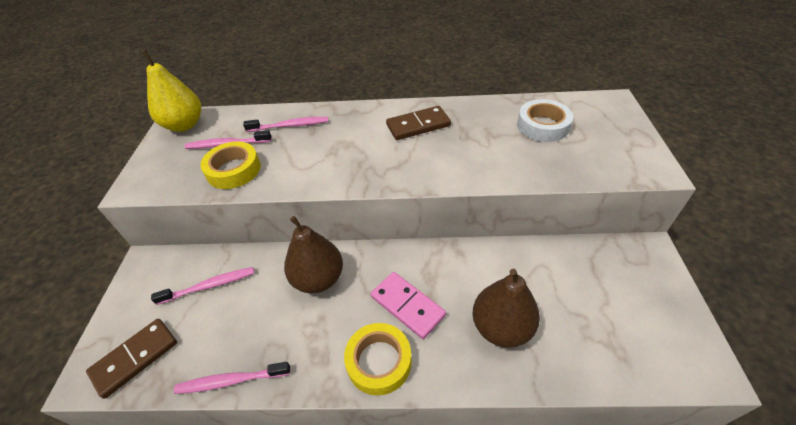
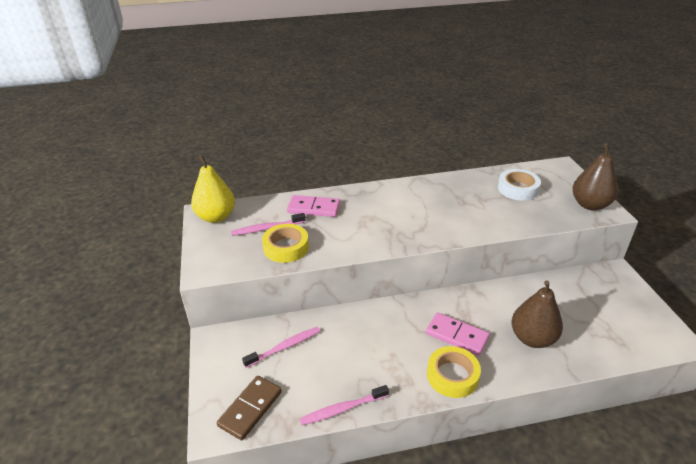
camera: 15 degrees left, 10 degrees down
(290, 126) = (313, 208): pink toothbrush -> pink domino
(318, 279) = (376, 328): brown pear -> brown pear (590, 205)
(418, 125) = (422, 198): brown domino -> none

